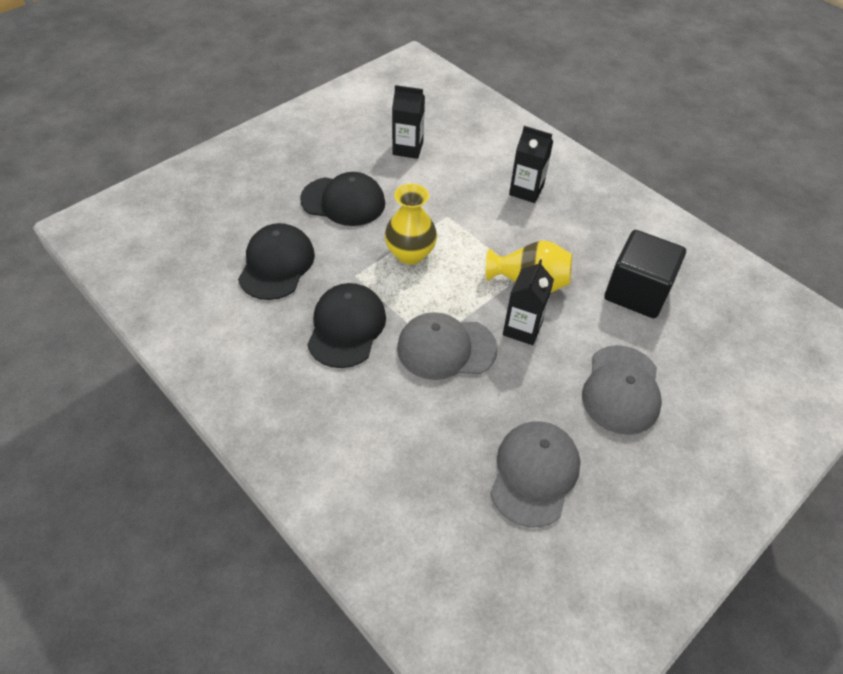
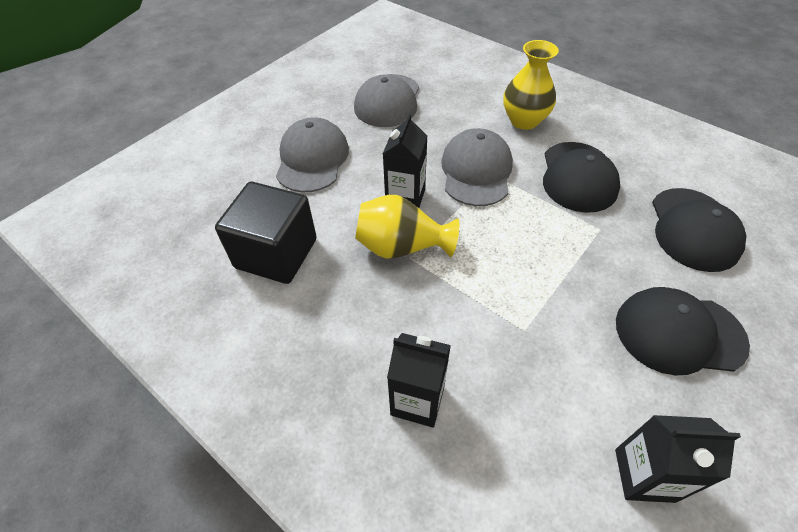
camera: 175 degrees right, 0 degrees up
(410, 254) = (550, 264): yellow vase -> yellow vase (524, 120)
(446, 348) = (476, 171): grey cap -> grey cap turned 75 degrees counterclockwise

